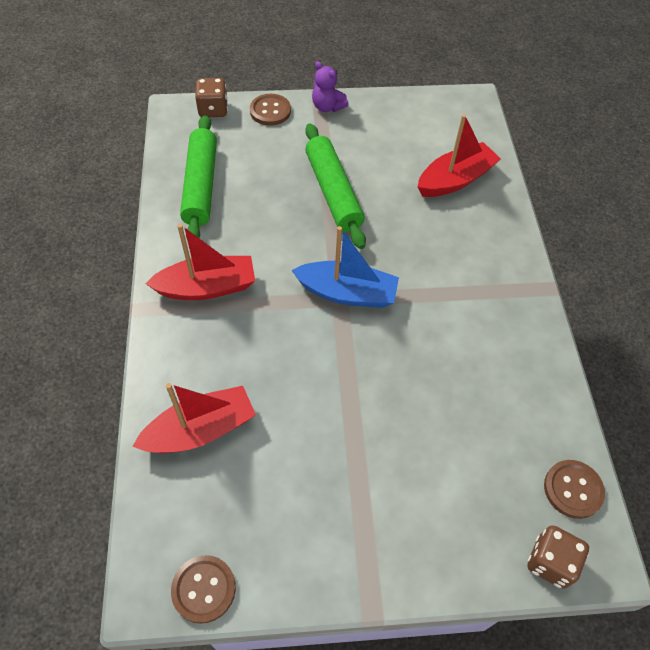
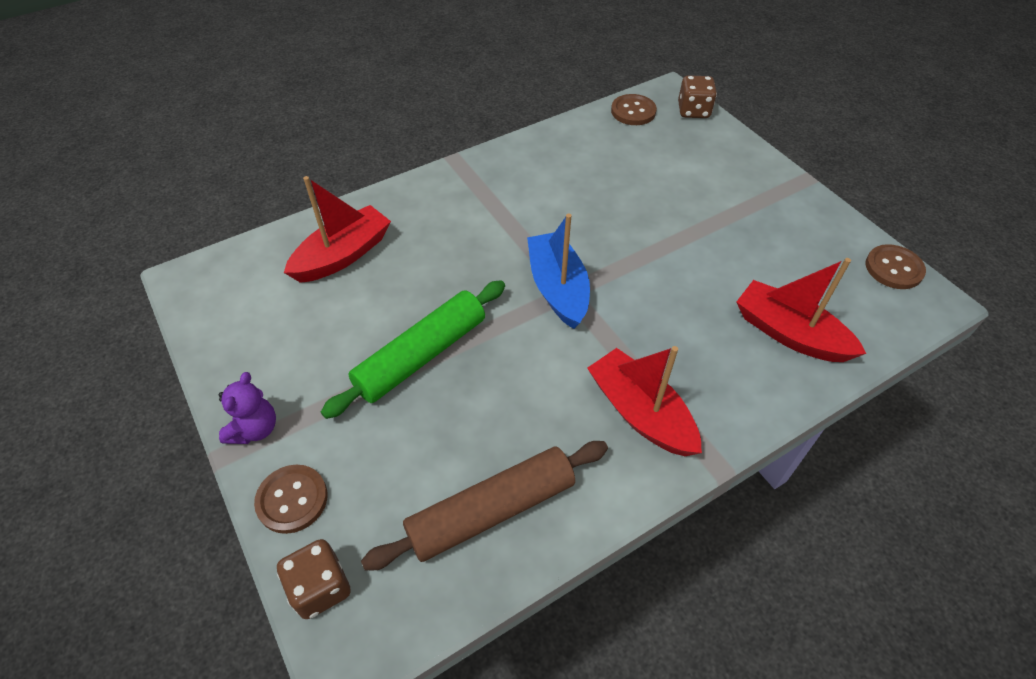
camera: 115 degrees left, 5 degrees down
(200, 185) = (491, 511): green rolling pin -> brown rolling pin
(455, 180) = (343, 255): red boat -> red boat turned 105 degrees clockwise

